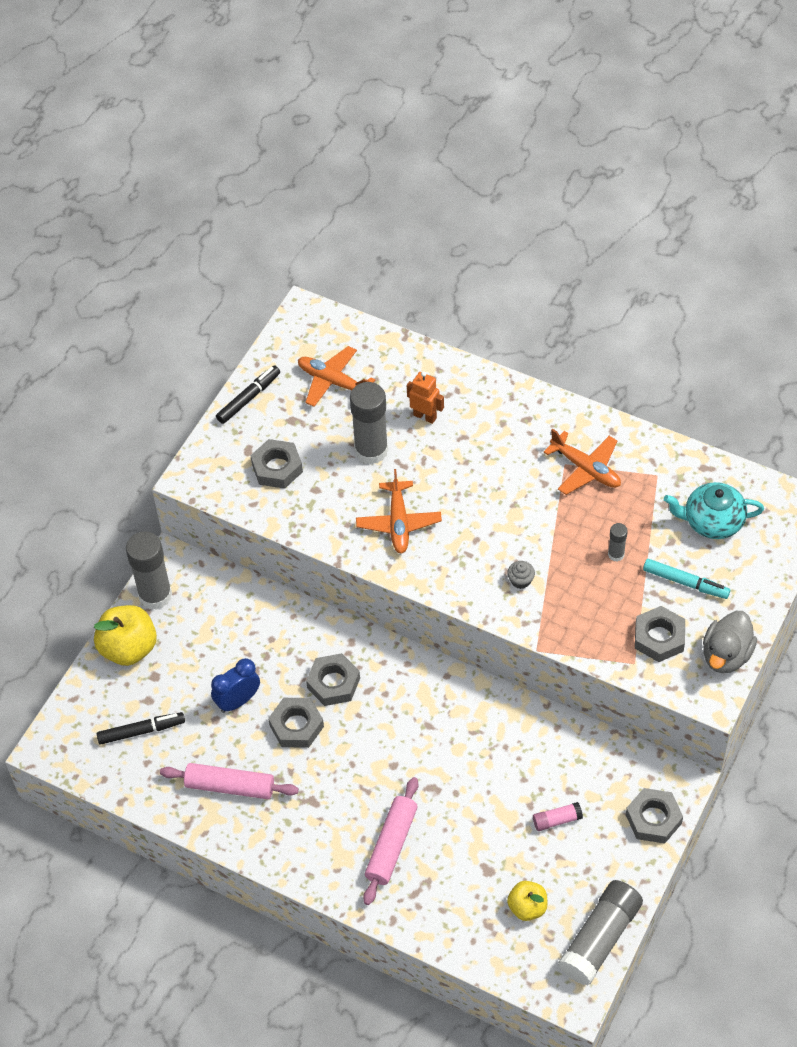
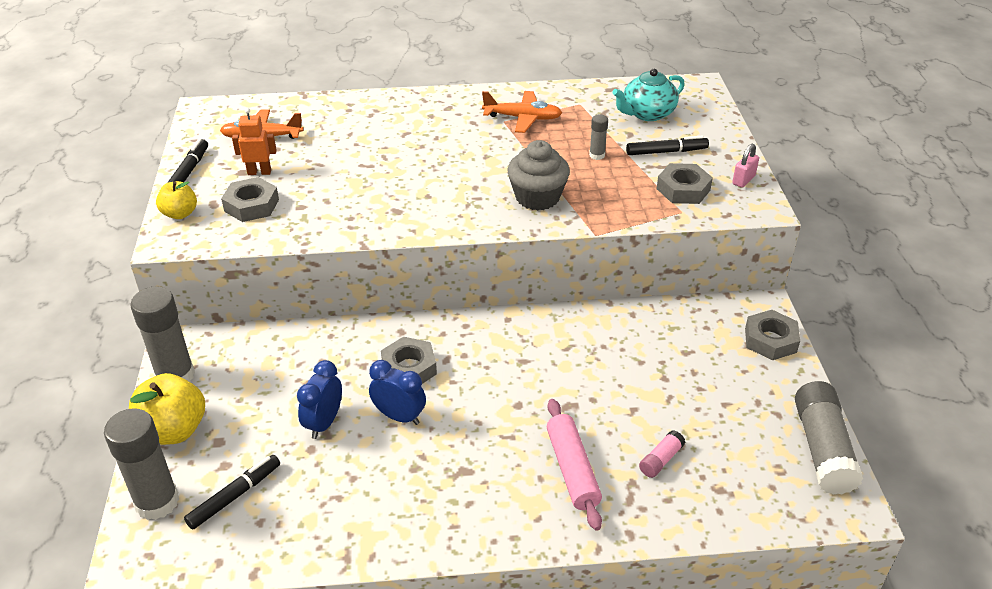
camera: 35 degrees left, 15 degrees down
(230, 786) = (369, 499): pink rolling pin -> none
(296, 726) = (399, 416): grey nut -> blue clock
(371, 450) = (332, 166): grey glue stick -> grey glue stick (157, 502)
(398, 523) = (397, 200): orange plane -> none
(425, 416) = (362, 132): orange robot -> orange robot (259, 172)
(520, 580) = (537, 197): grey cupcake -> grey cupcake, size x2.24
(527, 907) = (739, 457): yellow apple -> yellow apple (180, 214)
(557, 820) = (697, 378): pink glue stick -> pink glue stick (661, 460)
(685, 582) = (666, 152): turquoise marker -> black marker
(726, 655) = (743, 180): grey duck -> pink padlock

